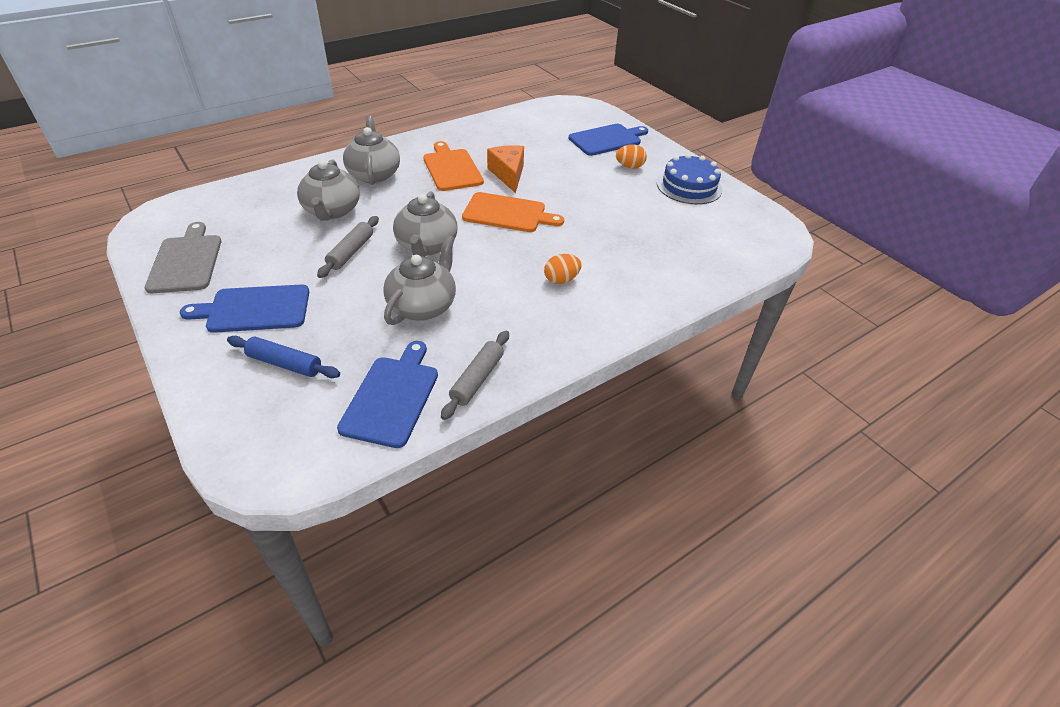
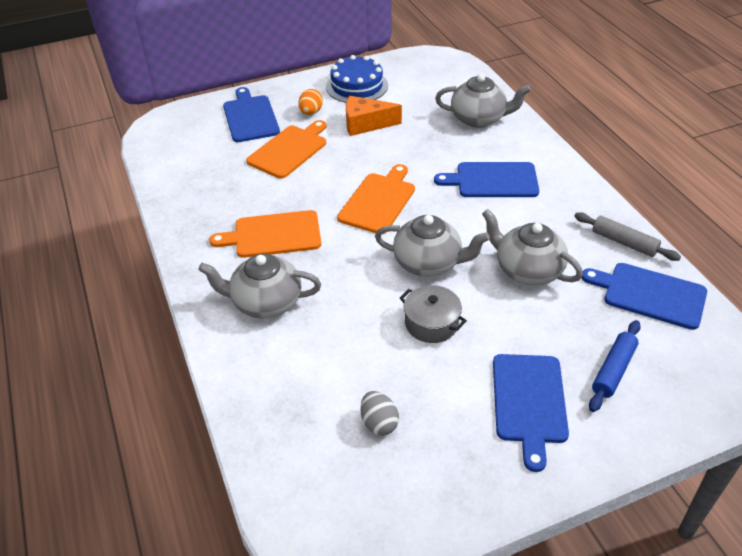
camera: 75 degrees left, 0 degrees up
(186, 261) = (431, 482): grey cutting board -> none
(247, 234) = (379, 423): none -> grey egg
(332, 211) = (343, 341): grey teapot -> grey teapot (479, 119)
(351, 252) = (431, 323): grey rolling pin -> grey pot
(508, 174) = (301, 193): orange cheese -> orange cheese (365, 124)
(561, 280) = (493, 180): orange egg -> blue cutting board
(566, 163) = (289, 150): none -> orange cutting board

